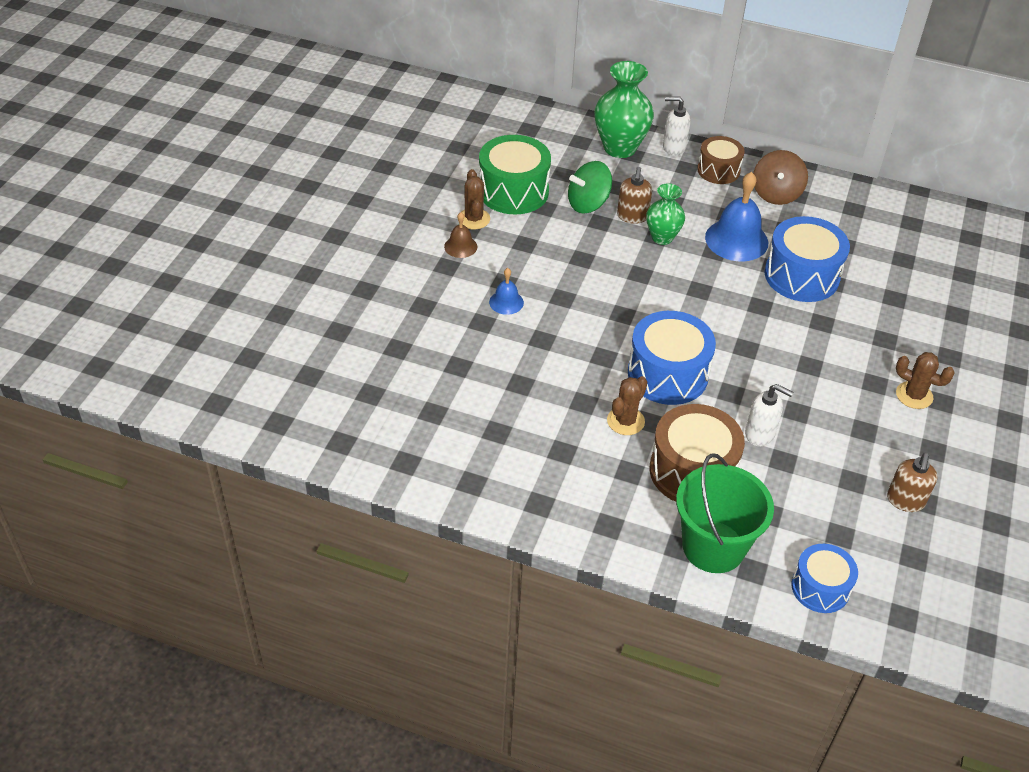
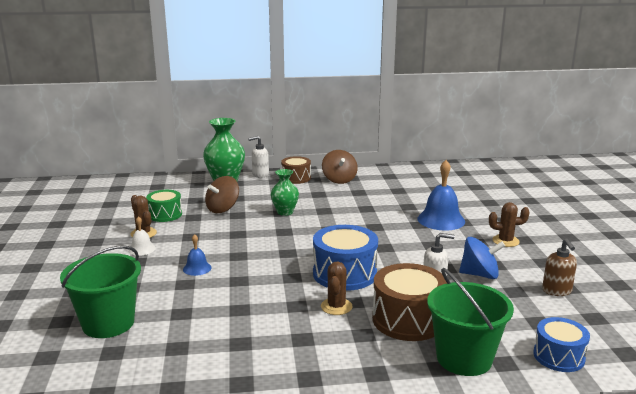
camera: 25 degrees left, 25 degrees down
(381, 352) = (108, 323): none -> green bucket
(460, 246) = (142, 249): brown bell -> white bell
(513, 191) = (165, 214): green drum -> green drum, size x0.62
(588, 204) = (223, 209): green spinning top -> brown spinning top
(632, 216) = (257, 208): brown soap dispenser -> none
(736, 240) = (333, 202): blue bell -> blue bell (441, 220)
(801, 276) = (387, 208): blue drum -> none
(830, 438) = (479, 274): none -> blue spinning top

